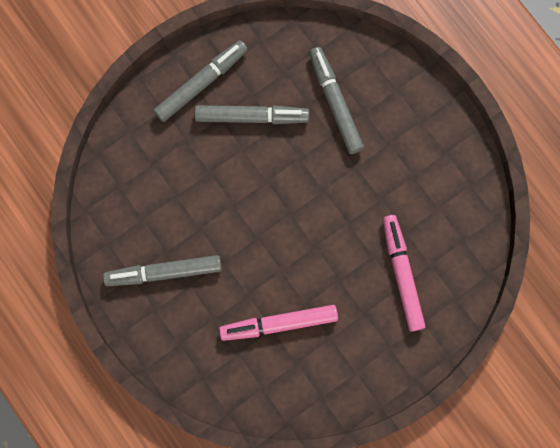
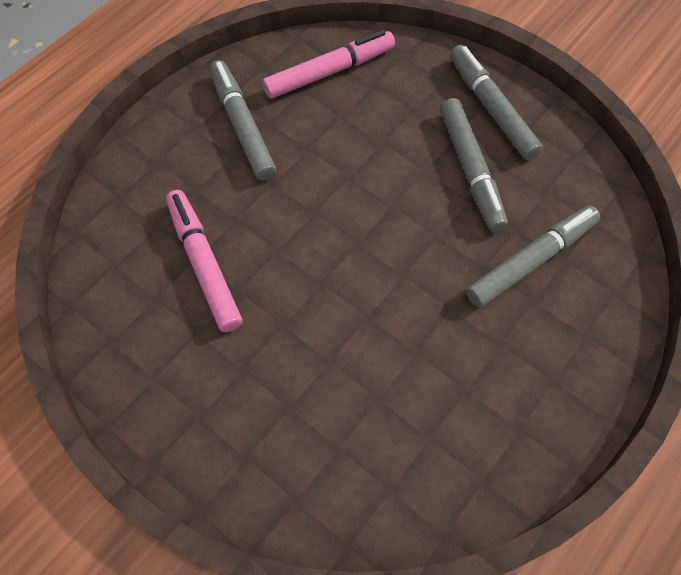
camera: 75 degrees right, 15 degrees down
(201, 83) = (491, 108): grey marker -> grey marker turned 150 degrees counterclockwise
(401, 274) = (312, 408): pink marker -> pink marker (329, 72)

